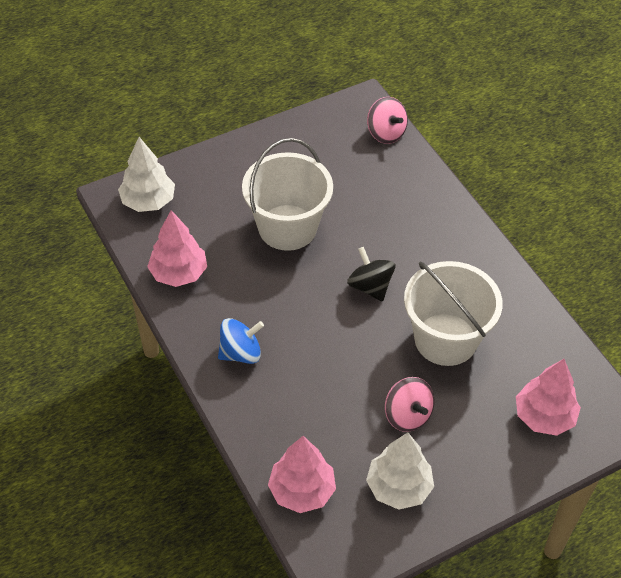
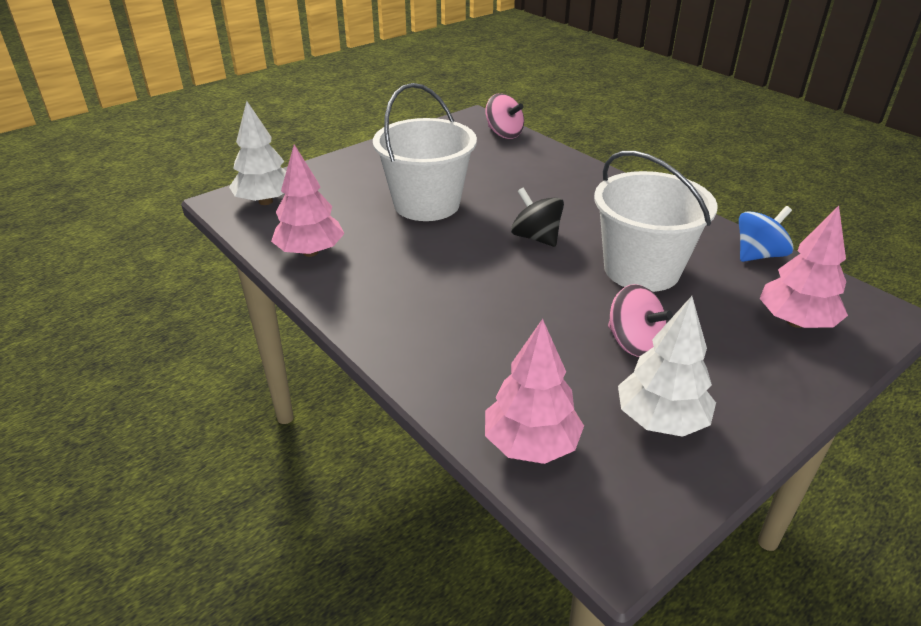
camera: 10 degrees left, 15 degrees down
(241, 353) = (403, 311): blue spinning top -> blue spinning top (758, 255)

